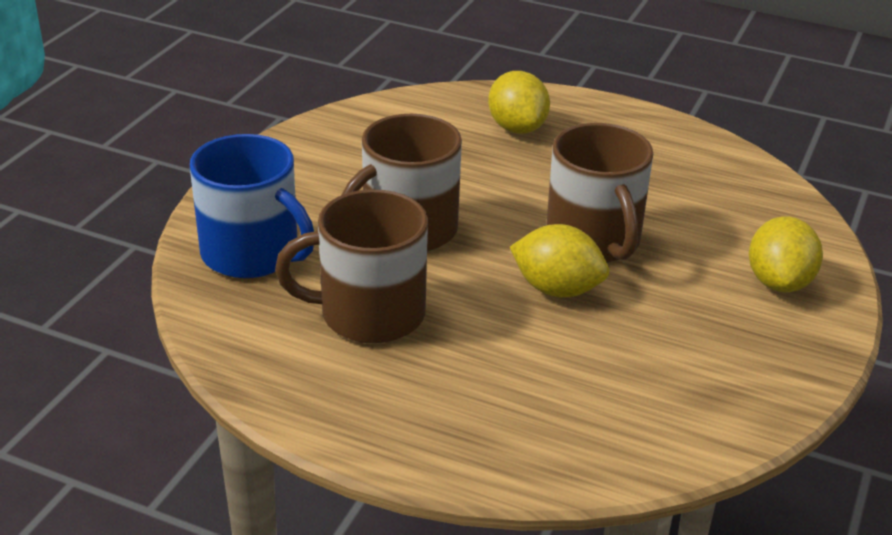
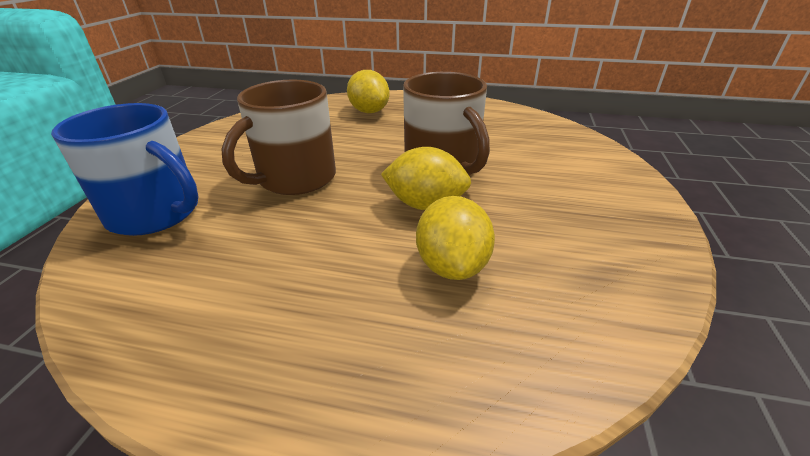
camera: 10 degrees left, 0 degrees up
(369, 314) = (260, 250): brown mug -> none
(779, 282) = (591, 177): yellow lemon -> yellow lemon (452, 266)

